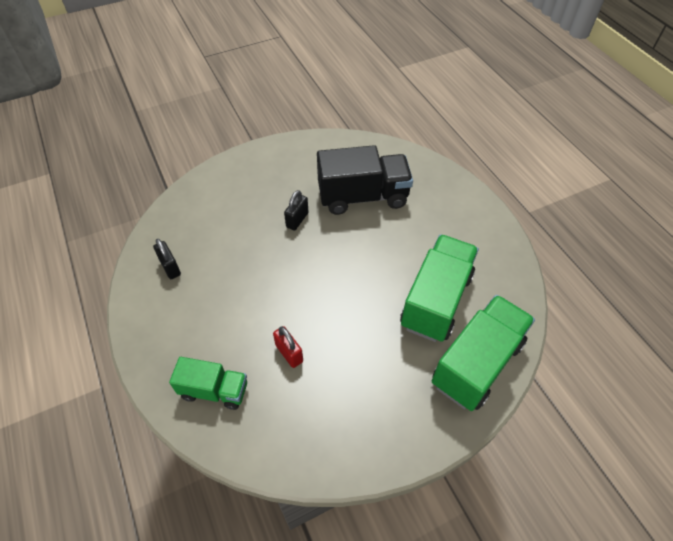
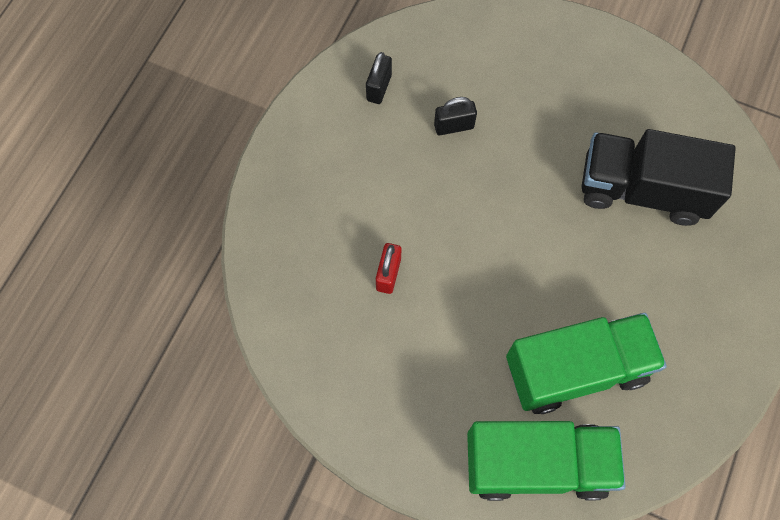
camera: 50 degrees right, 15 degrees up
(214, 390) = (297, 241): green truck -> none
(297, 220) = (544, 151): black padlock -> black padlock (454, 126)
(363, 196) = (642, 190): black truck -> black truck turned 150 degrees clockwise

